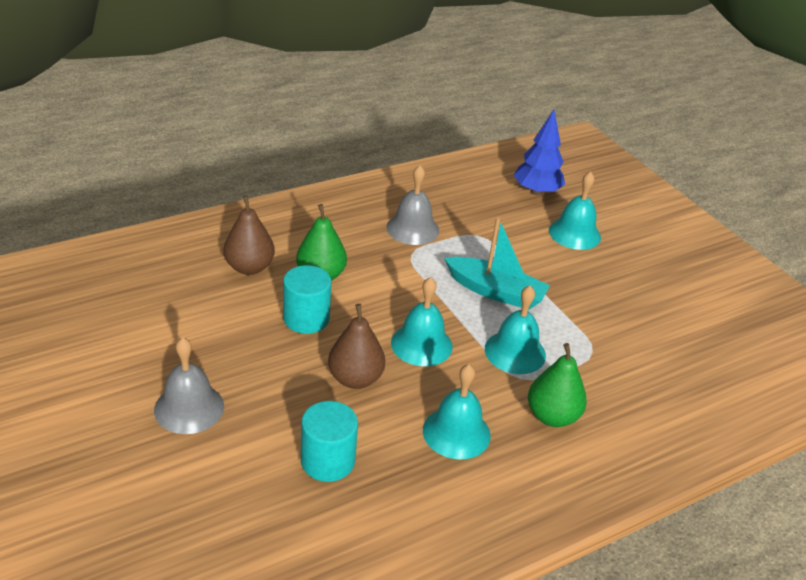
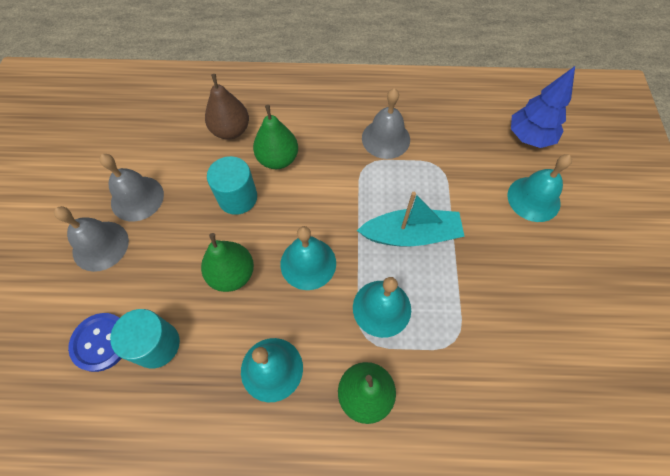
camera: 35 degrees right, 25 degrees up
(194, 355) = (137, 198): none -> grey bell
(266, 483) = (101, 342): none -> blue button
(355, 379) = (232, 274): brown pear -> green pear
(496, 292) = (411, 235): turquoise boat -> turquoise boat turned 60 degrees counterclockwise

